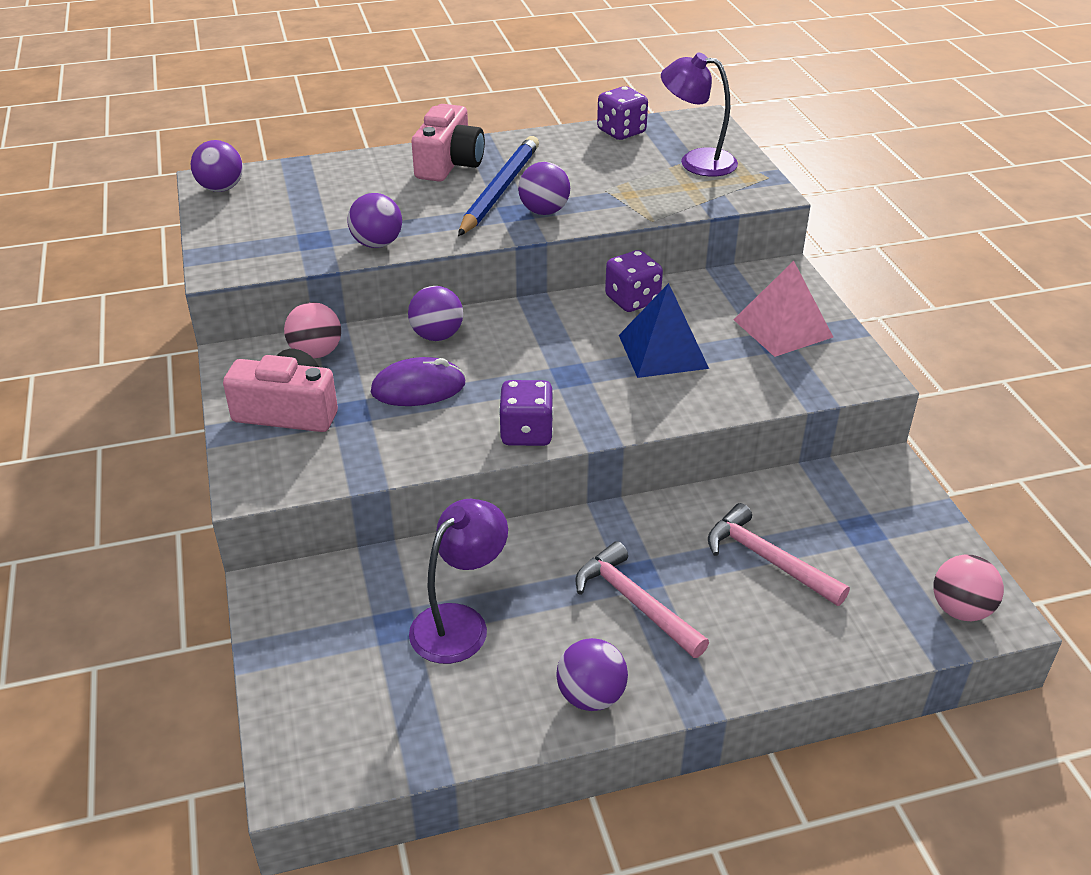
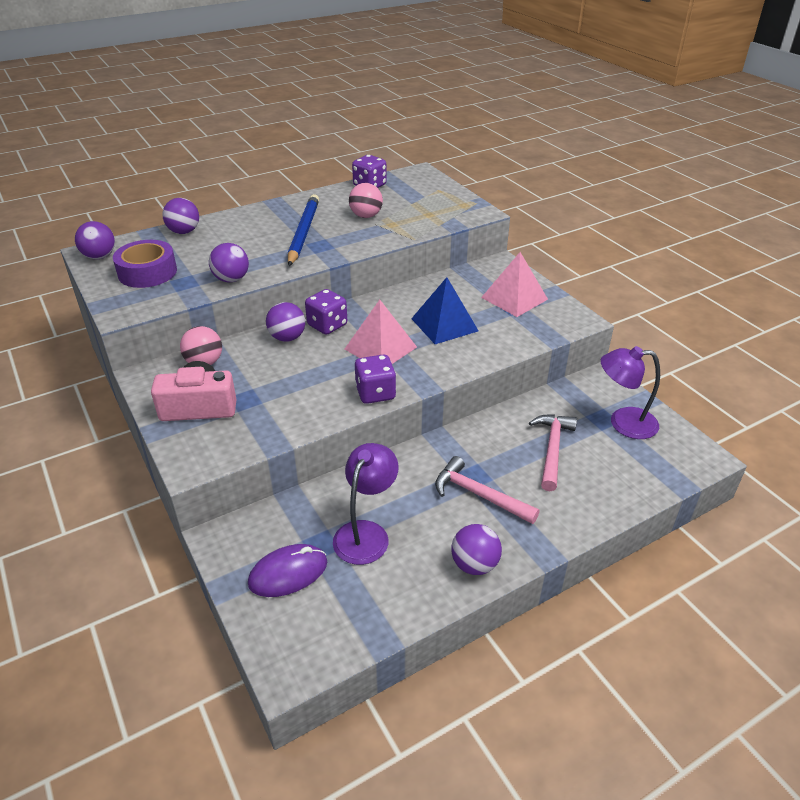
camera: 15 degrees left, 0 degrees up
(273, 218) = (147, 272): none -> purple tape
(418, 387) = (288, 375): purple mouse -> purple mouse (288, 573)
(449, 164) = (261, 220): pink camera -> none
(544, 211) = (340, 242): purple ball -> purple ball (184, 232)
(558, 370) = (380, 348): none -> pink pyramid
(632, 300) = (411, 294): purple dice -> purple dice (327, 325)
(696, 161) = (427, 198): purple lamp -> purple lamp (623, 423)
(767, 559) = (552, 449): pink hammer -> pink hammer turned 75 degrees clockwise
(960, 610) = (681, 458): pink ball -> pink ball (366, 216)

